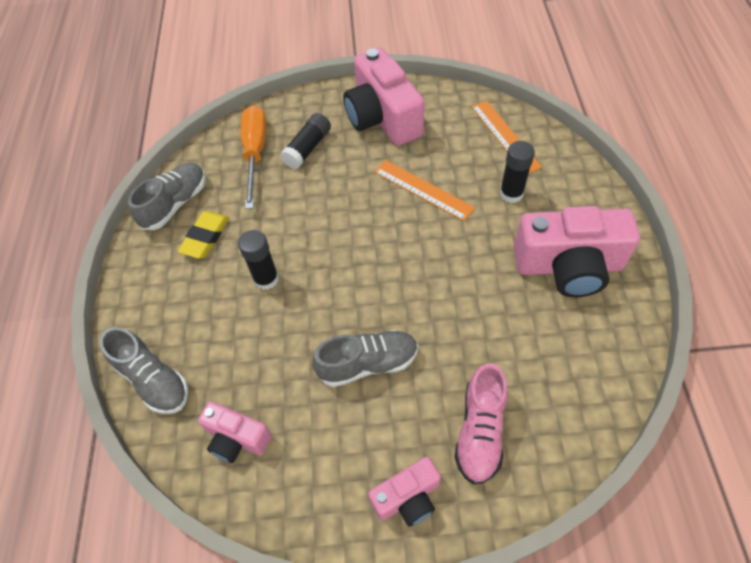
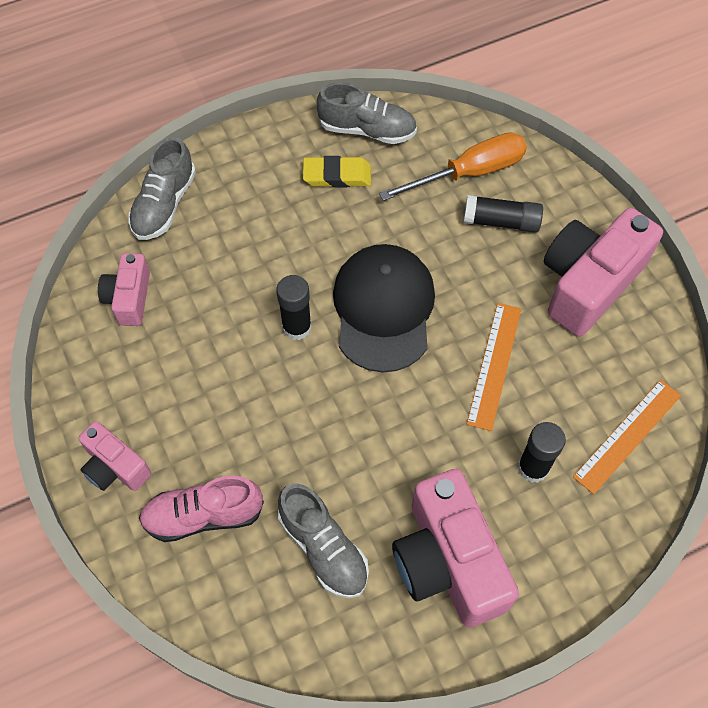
camera: 65 degrees right, 5 degrees up
(266, 279) = (308, 252): black glue stick -> black glue stick (297, 327)
(345, 243) = (383, 309): none -> black cap
(368, 363) = (243, 383): grey shoe -> grey shoe (323, 548)

